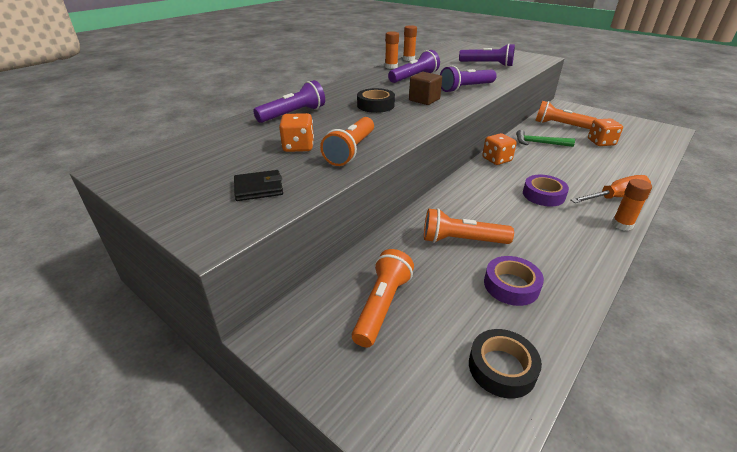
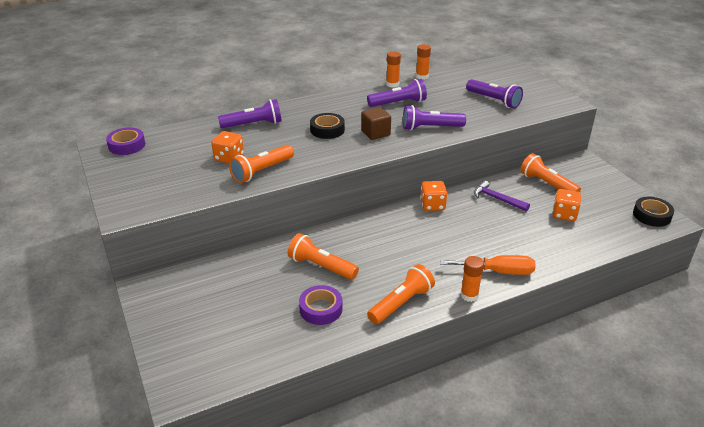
camera: 25 degrees right, 0 degrees up
(259, 188) = (174, 186): black wallet -> none
(382, 305) = (221, 292): orange flashlight -> orange flashlight (401, 303)
(502, 368) = (258, 352): black tape -> black tape (651, 215)
(539, 143) = (497, 199): green hammer -> purple hammer
(543, 195) = (433, 250): purple tape -> purple tape (127, 145)

